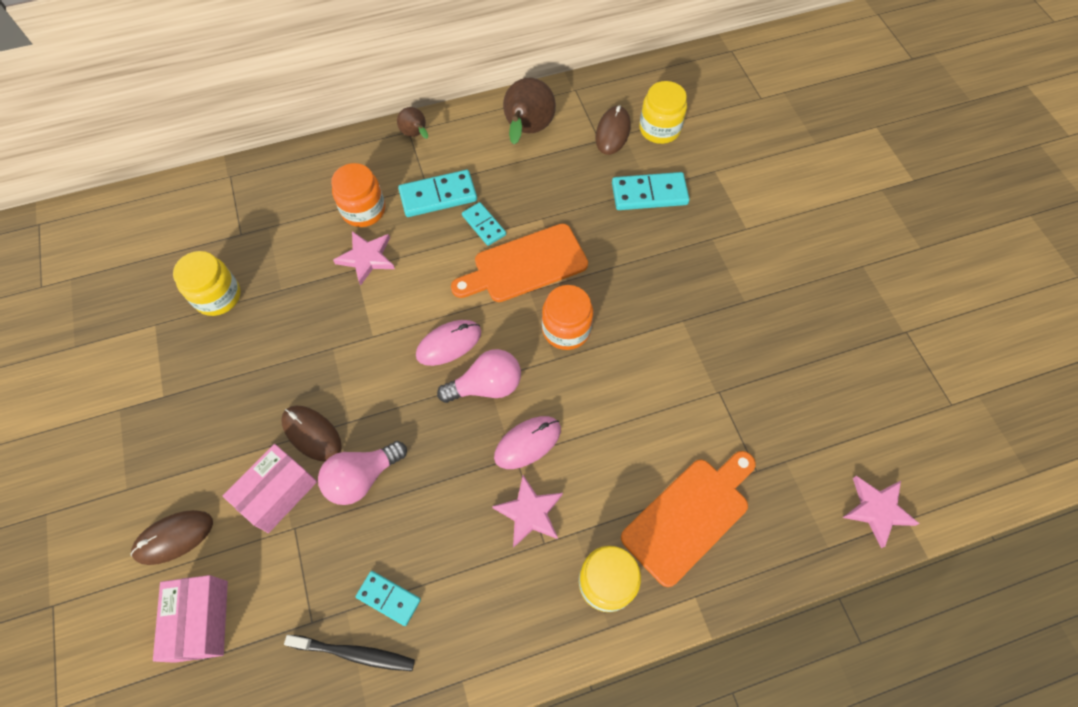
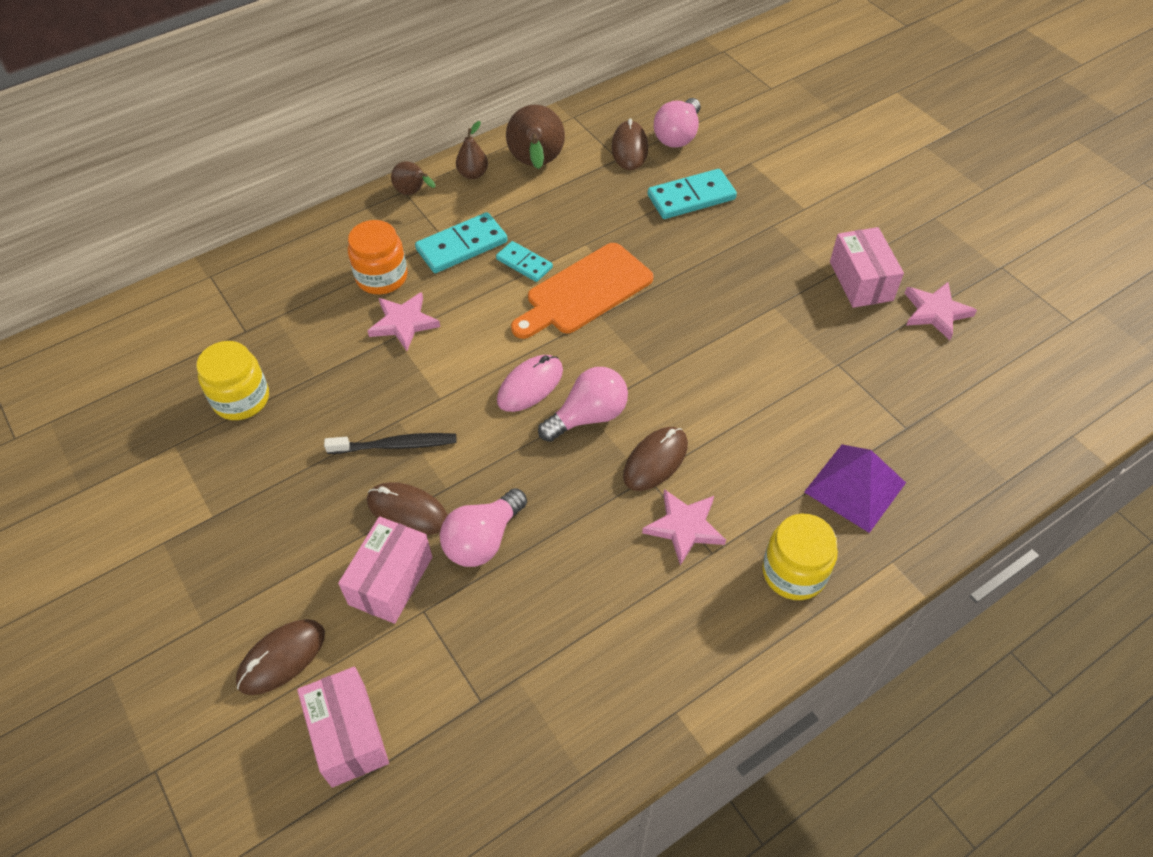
camera: 15 degrees left, 10 degrees down
(355, 653) = (543, 718): black toothbrush -> black toothbrush (395, 445)
(388, 598) = (560, 652): turquoise domino -> none
(471, 128) = (473, 174): none -> brown pear
(527, 443) = (655, 461): pink mouse -> brown mouse
(566, 329) = (654, 342): orange jar -> none
(659, 129) = (678, 136): yellow jar -> pink light bulb
(689, 516) = (855, 487): orange cutting board -> purple pyramid
(770, 314) = (861, 281): none -> pink box
(877, 510) = (1040, 433): pink star -> pink star (935, 312)

